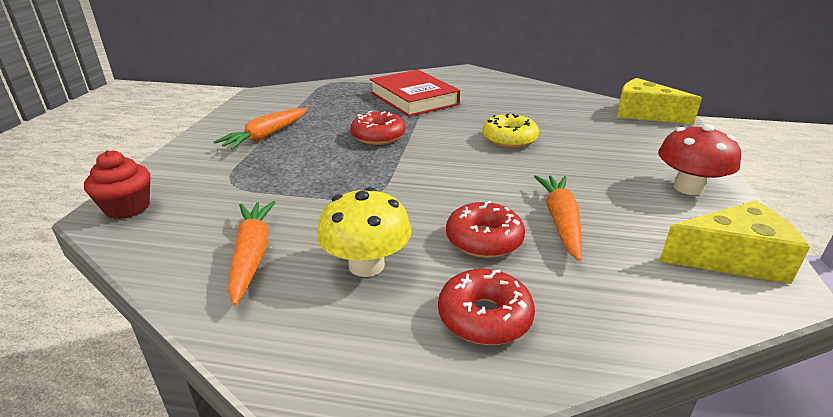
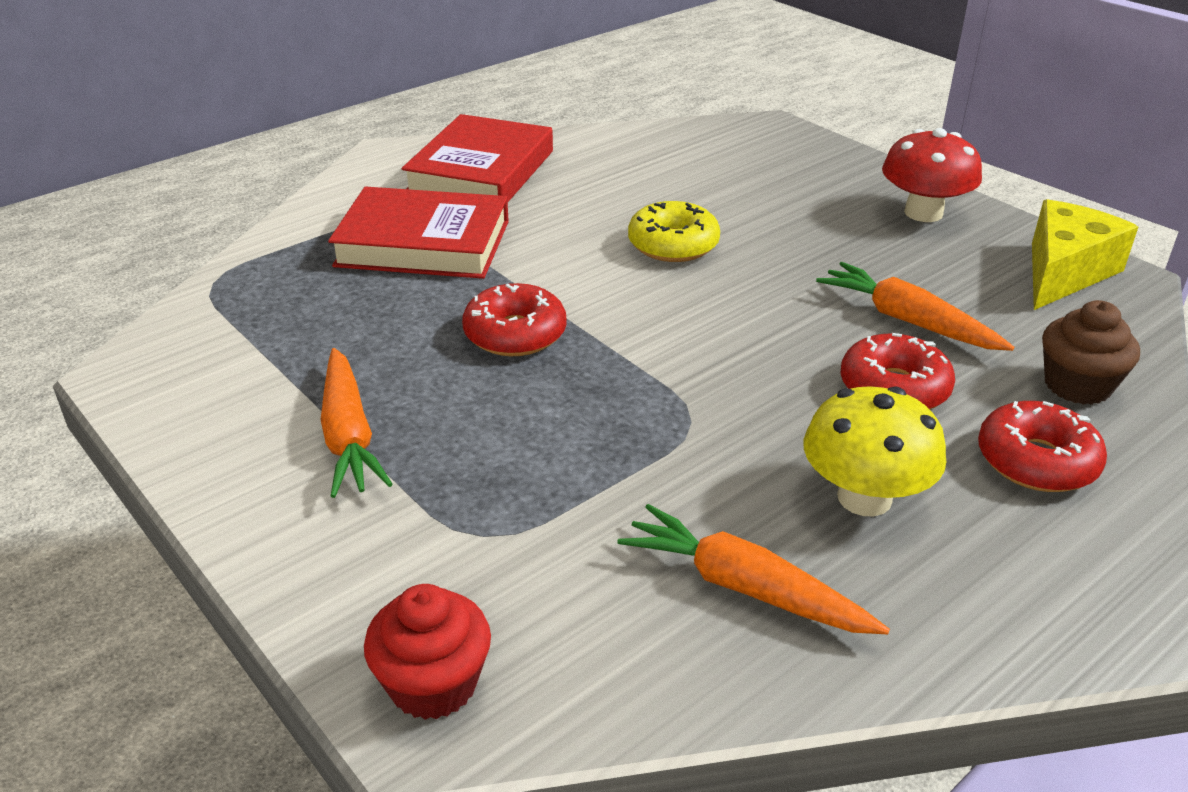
camera: 50 degrees left, 5 degrees up
(487, 87) = (481, 171): none -> red book
(600, 308) = (1077, 385): none -> brown cupcake
(644, 114) = (731, 130): yellow cheese -> none

